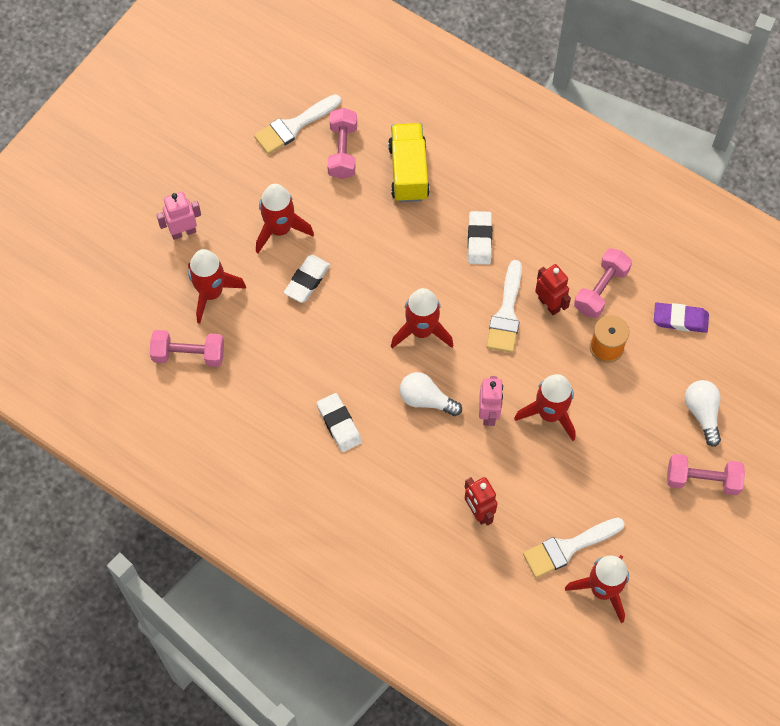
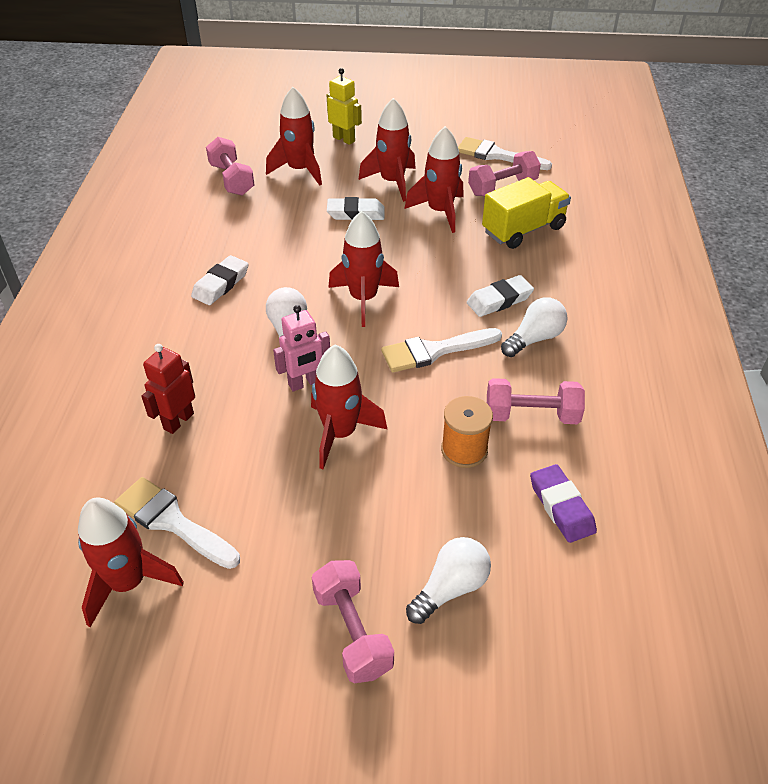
camera: 60 degrees right, 20 degrees down
(183, 232) = (344, 139): pink robot -> yellow robot
(346, 217) = (440, 212): none -> red rocket
(533, 243) = (534, 339): none -> white light bulb
(549, 304) = (475, 379): red robot -> none

